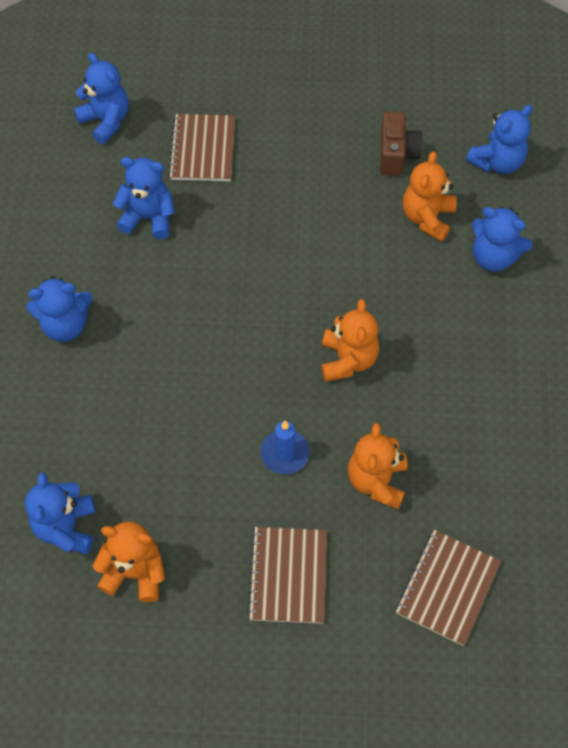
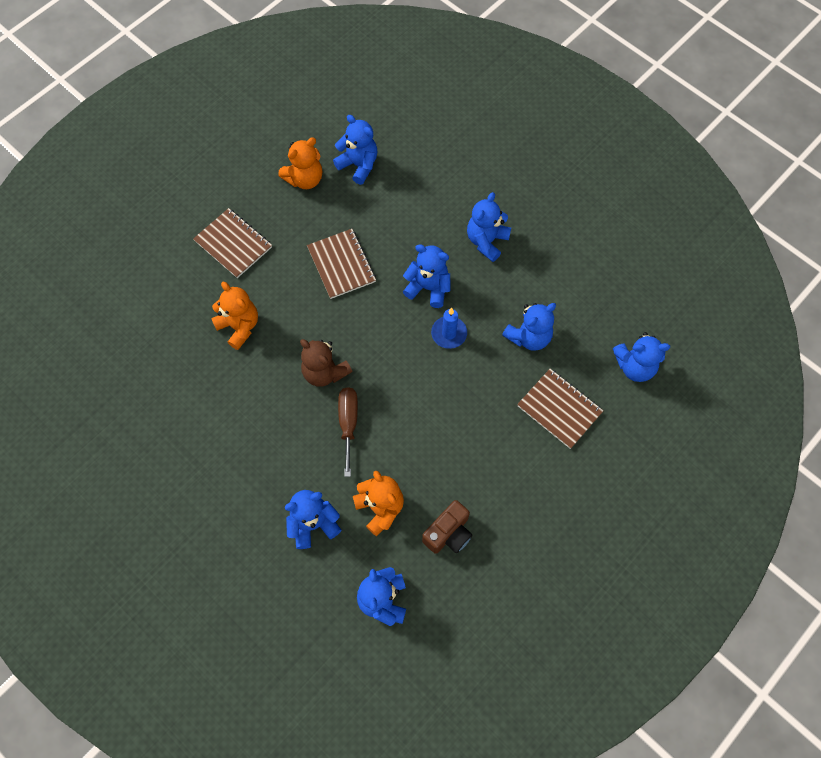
camera: 130 degrees right, 5 degrees up
(169, 338) = (428, 288): none -> blue teddy bear
(285, 453) = (300, 293): blue candle -> blue candle (449, 333)
(348, 360) = (325, 372): orange teddy bear -> brown teddy bear
(378, 299) = (348, 424): none -> brown screwdriver
(396, 155) = (448, 533): brown camera -> brown camera turned 90 degrees counterclockwise
(447, 588) = (151, 312): brown notebook -> brown notebook (341, 265)

